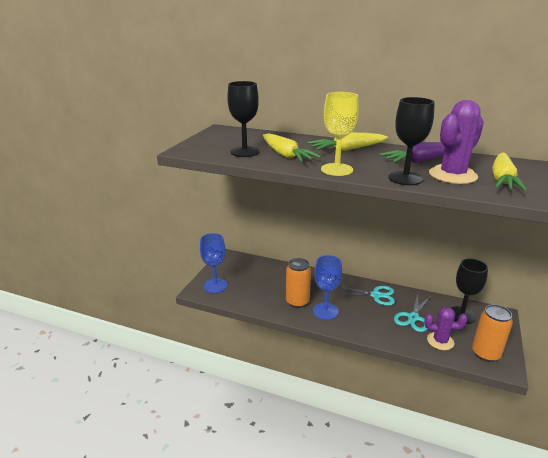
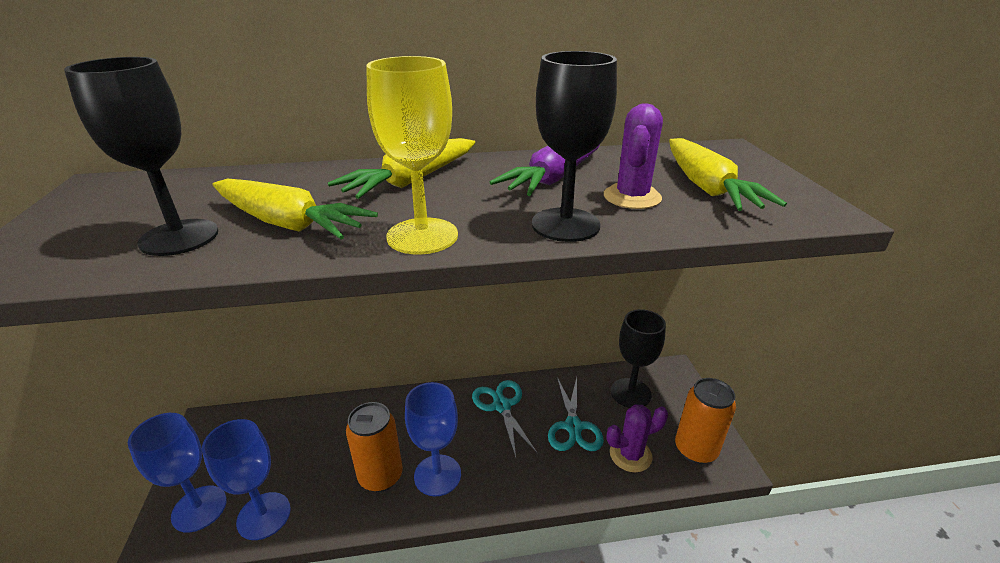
camera: 30 degrees left, 5 degrees up
(240, 297) = (264, 516): none -> blue goblet
(376, 295) = (501, 406): turquoise scissors -> turquoise scissors turned 90 degrees counterclockwise
(452, 175) = (632, 197): purple cactus -> purple cactus, size x0.66

